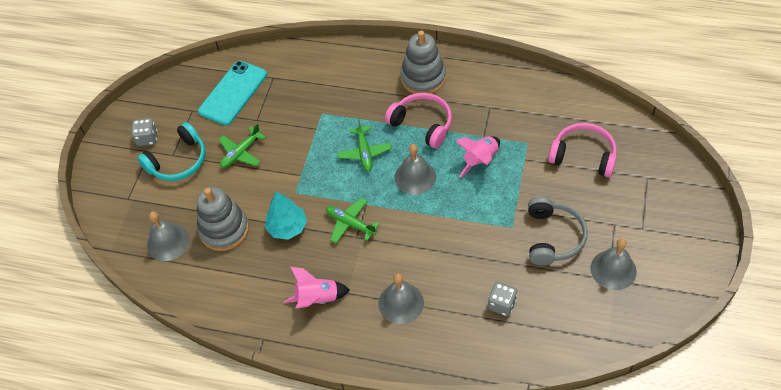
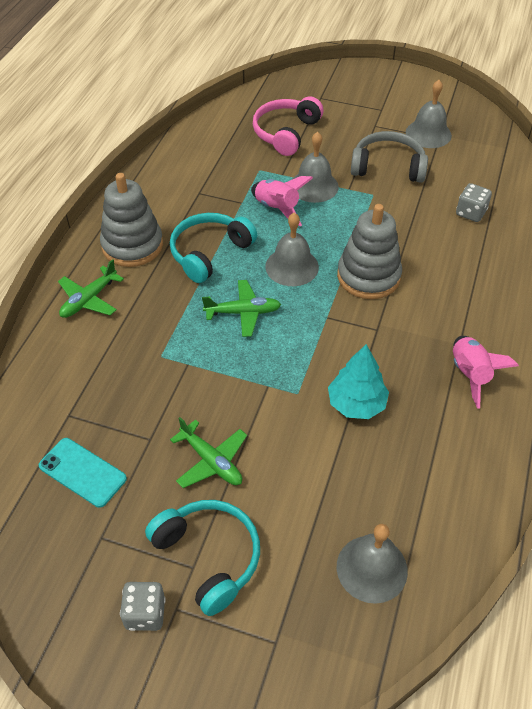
camera: 90 degrees left, 5 degrees down
(224, 229) = (354, 485): grey stacking toy -> grey stacking toy (368, 276)
(233, 93) = (82, 472): turquoise phone -> turquoise phone, size x0.66
(350, 223) = (356, 334): green plane -> green plane (89, 299)
(401, 303) = (472, 294): grey bell -> grey bell (314, 186)
(422, 124) = (209, 253): pink headphones -> turquoise headphones

